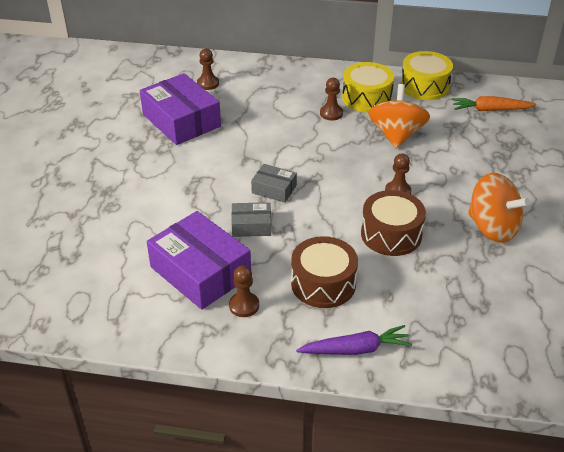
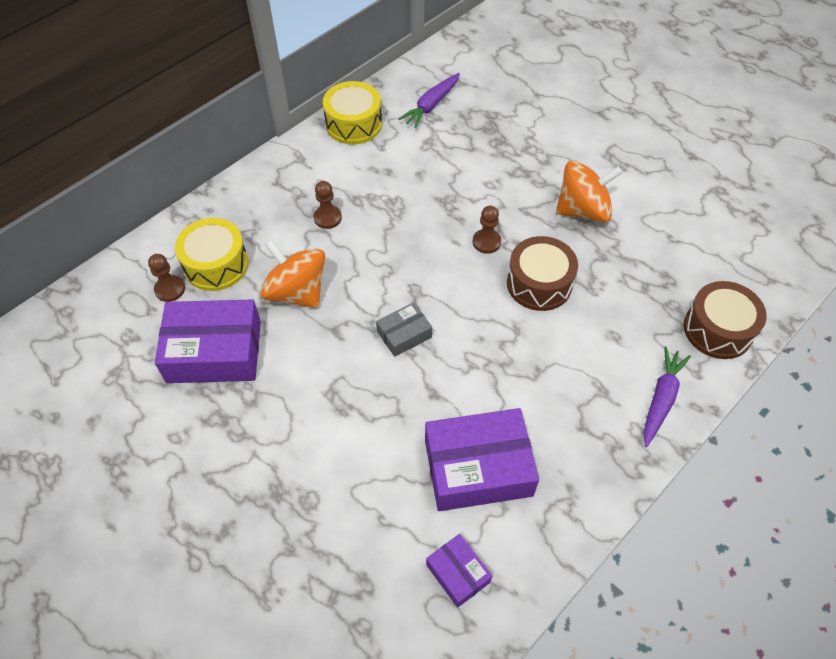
camera: 55 degrees left, 15 degrees up
(111, 297) = (458, 573): none -> purple box
(244, 305) = (551, 456): brown pawn -> none
(251, 225) = (443, 385): grey box -> none
(323, 283) = (566, 374): brown drum -> brown drum (718, 329)
(366, 98) = (329, 176): yellow drum -> yellow drum (216, 264)
(396, 135) = (406, 191): orange spinning top -> orange spinning top (296, 292)
(490, 110) = (431, 105): orange carrot -> purple carrot

